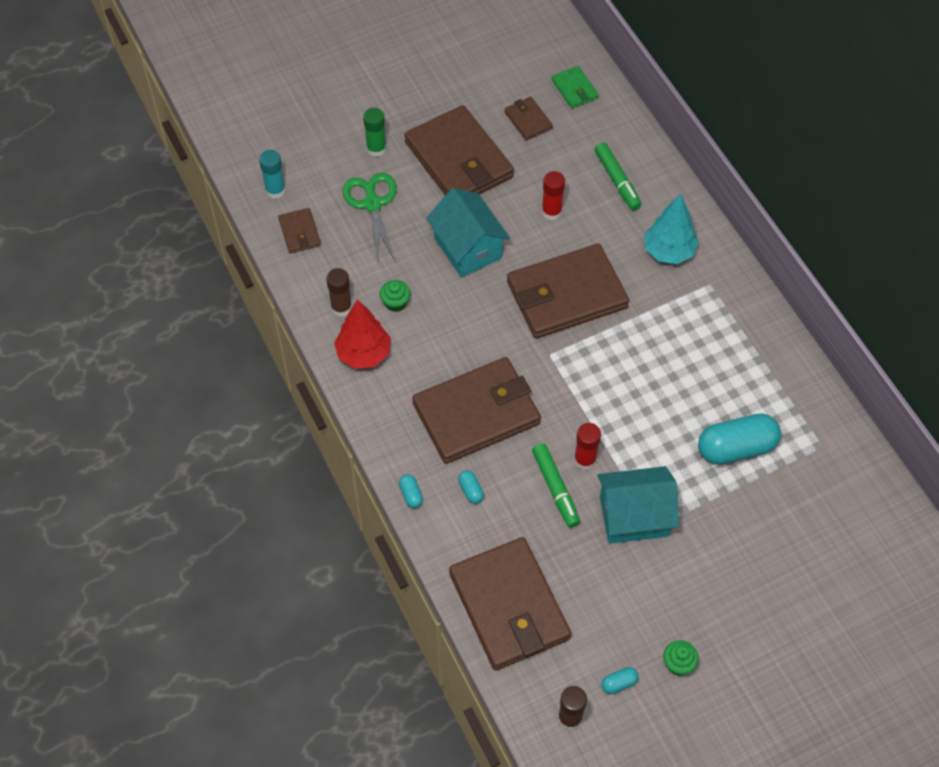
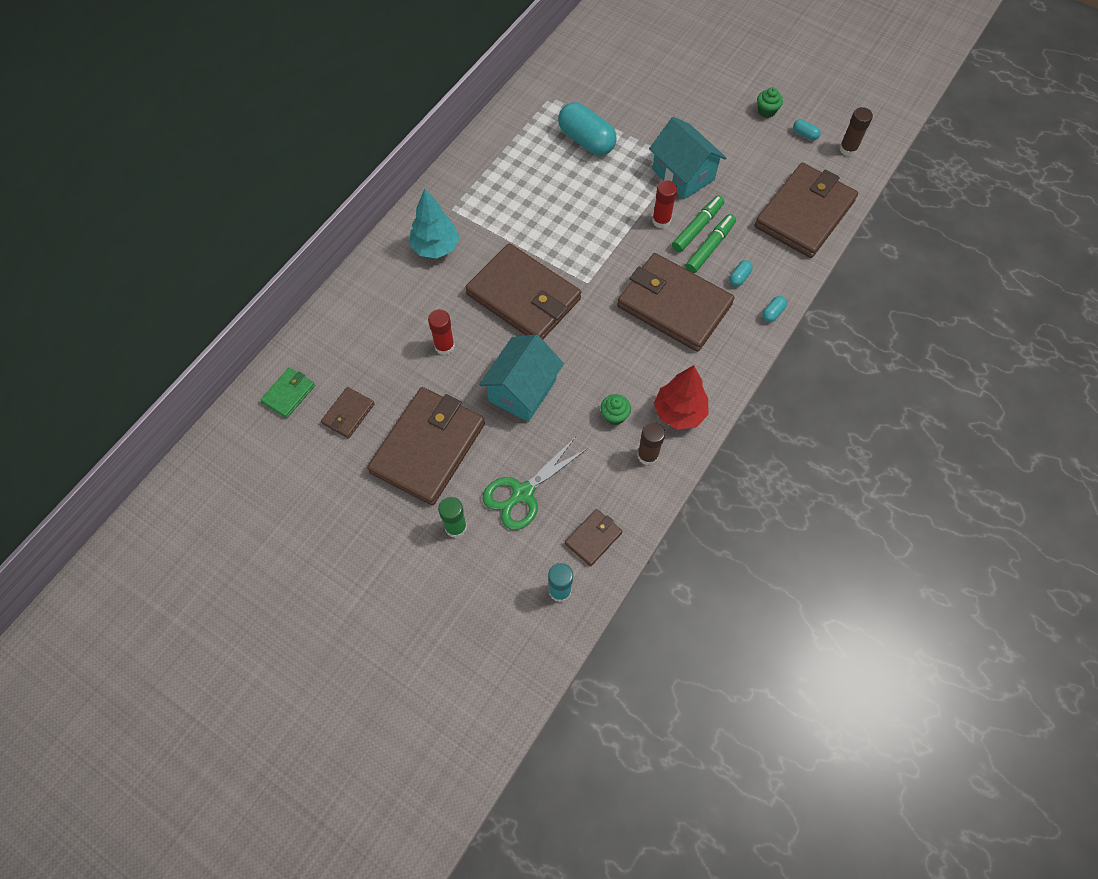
camera: 120 degrees left, 5 degrees up
(617, 181) = (381, 313): green marker -> green marker (710, 247)

